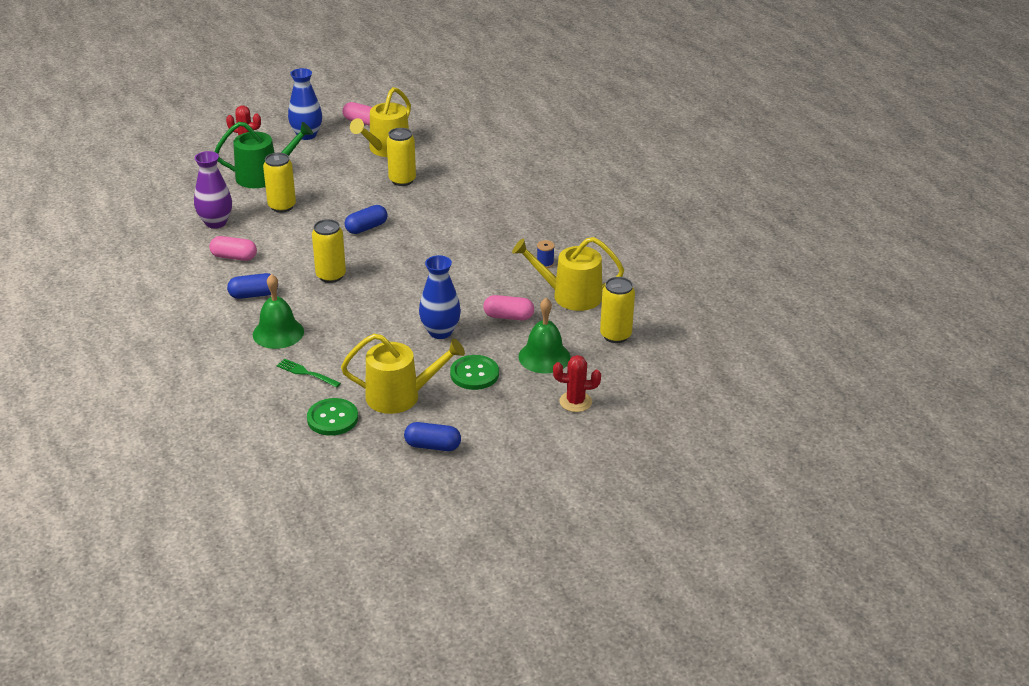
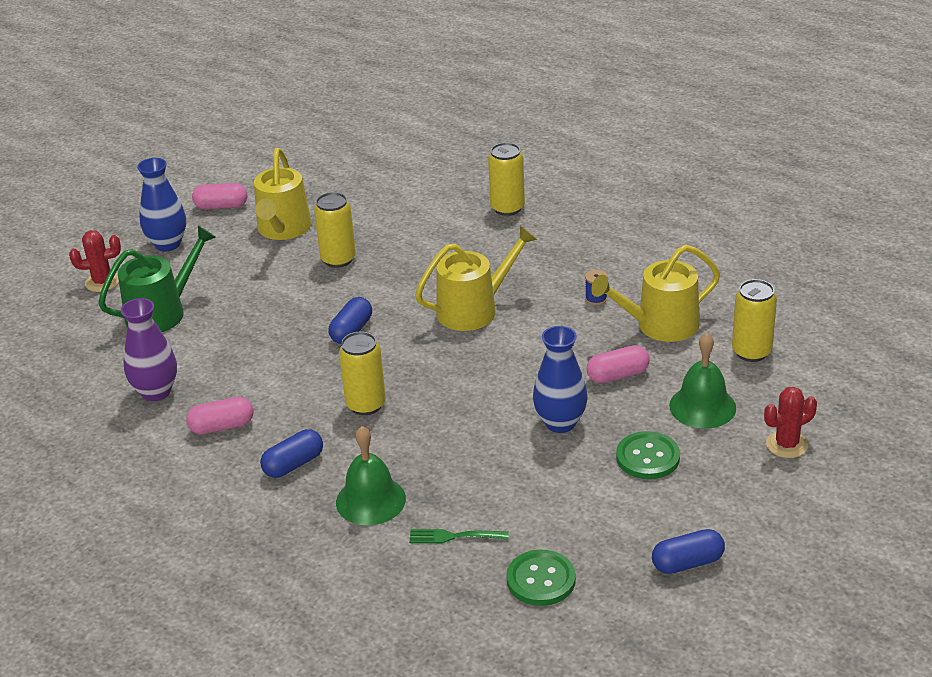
camera: 25 degrees left, 0 degrees up
(282, 206) = (221, 341): yellow can -> yellow can (507, 208)
(399, 396) = (591, 519): yellow watering can -> yellow watering can (473, 310)

